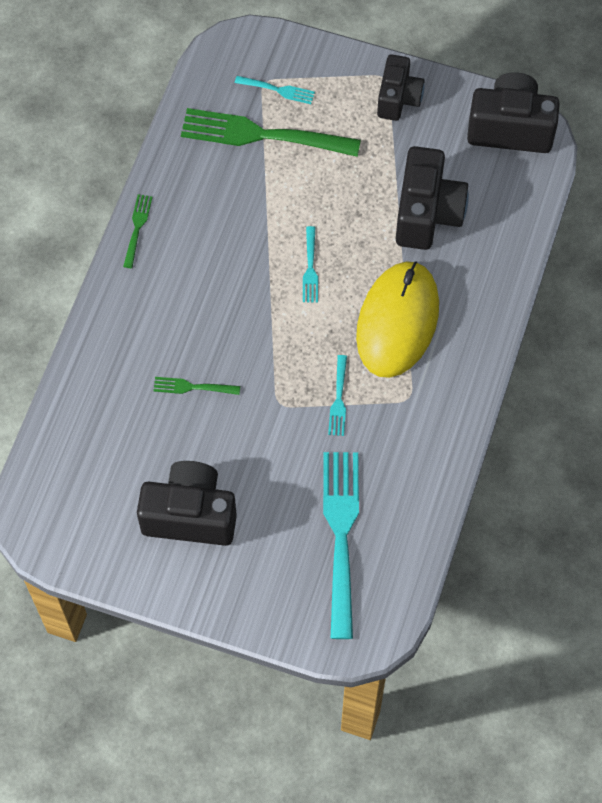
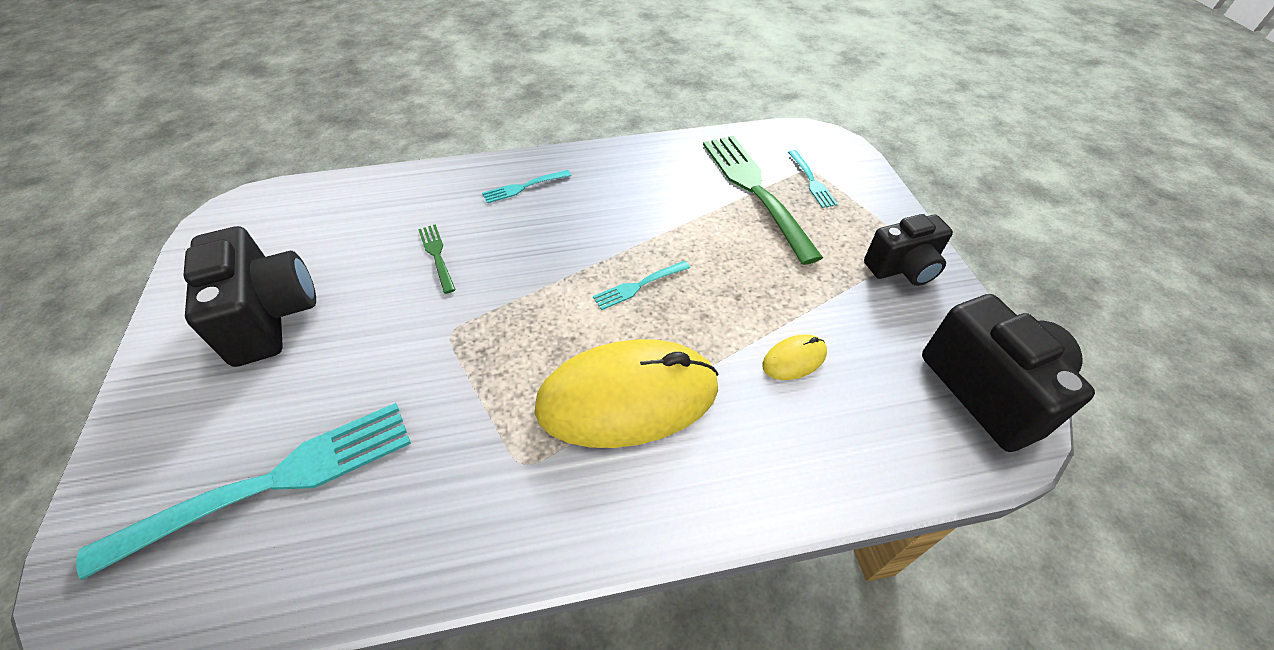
camera: 60 degrees right, 15 degrees down
(137, 228) = (589, 155): green fork -> none
(338, 398) = (483, 386): turquoise fork -> turquoise fork (524, 187)
(427, 213) = (794, 359): black camera -> yellow mouse

